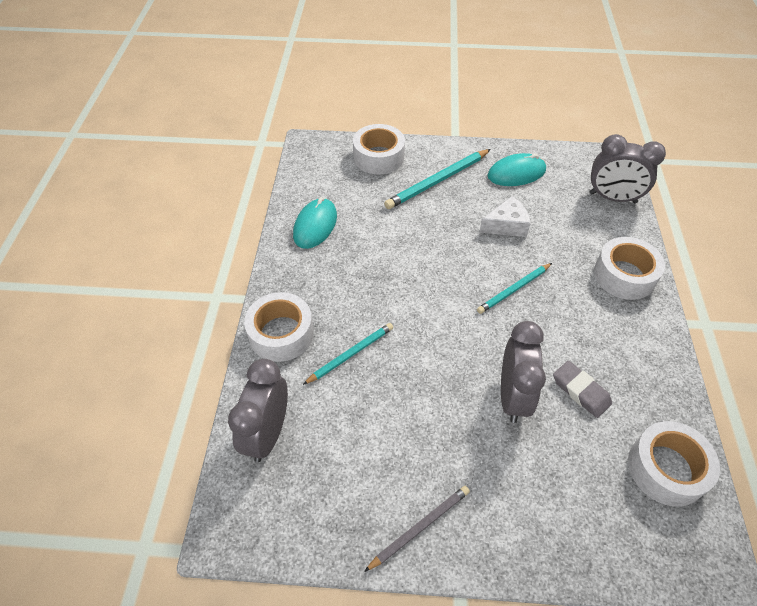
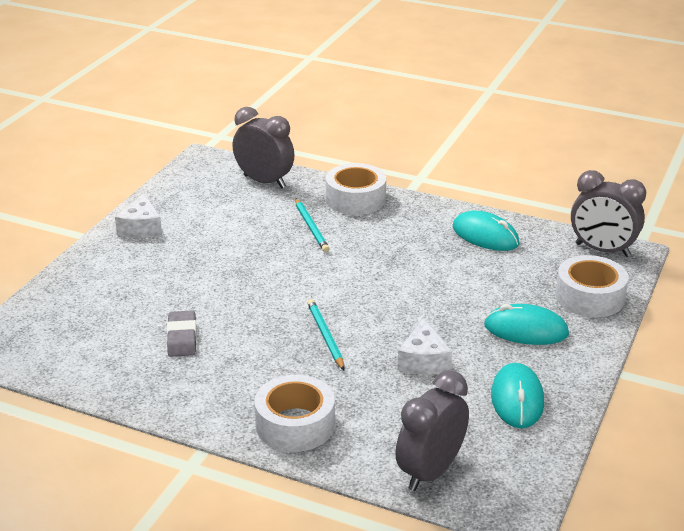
camera: 110 degrees right, 20 degrees down
(420, 527) = (141, 228): grey pencil -> white cheese
(437, 181) = (526, 330): turquoise pencil -> turquoise mouse
(513, 396) = (207, 298): grey clock -> grey clock (602, 250)
(581, 391) = (182, 338): grey eraser -> grey eraser turned 75 degrees counterclockwise
(666, 469) = (75, 358): white tape -> none

